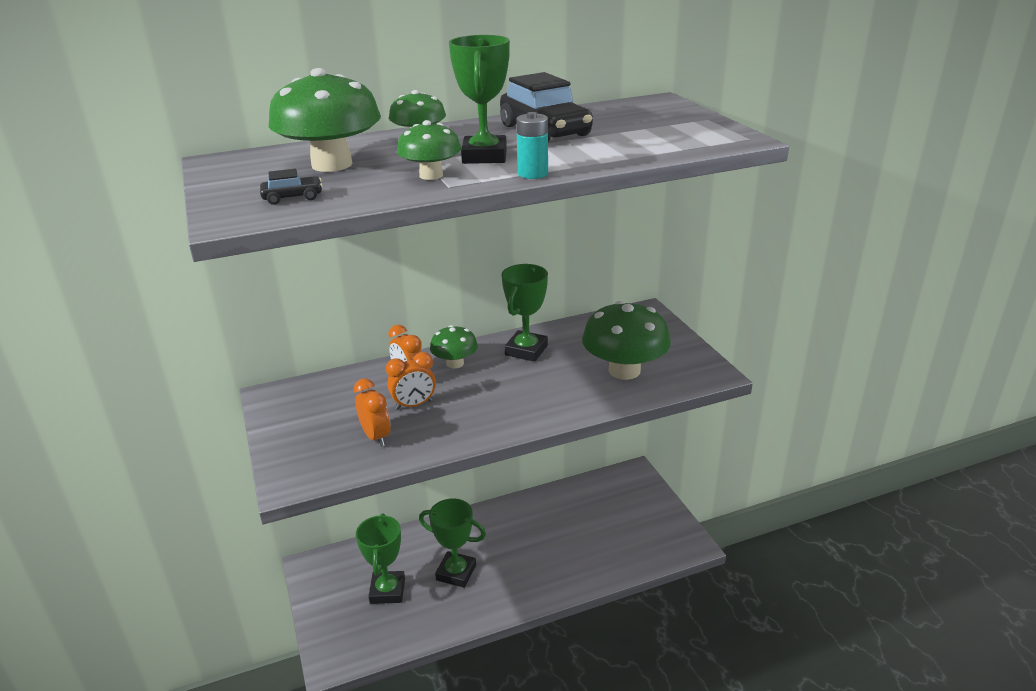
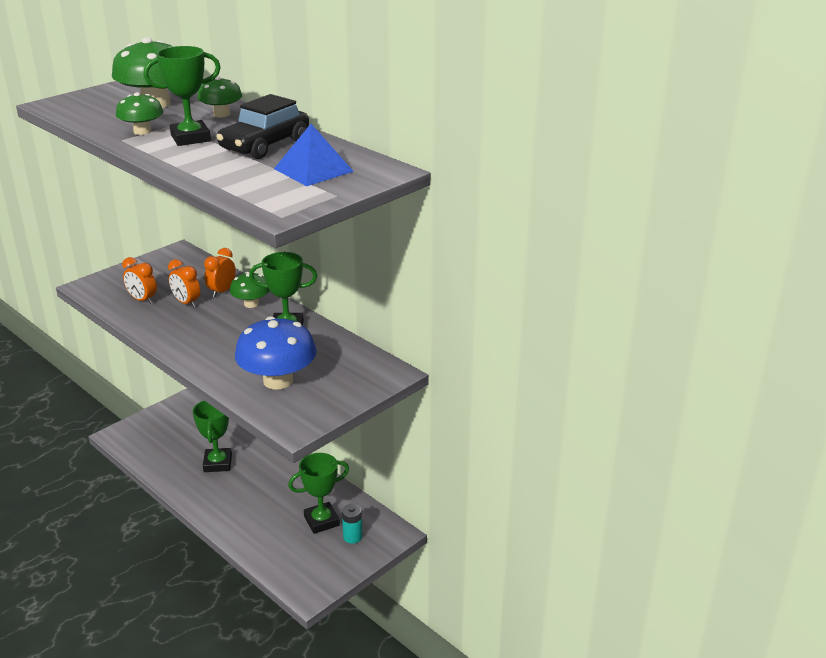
camera: 65 degrees right, 0 degrees up
(293, 197) = (90, 108): black car -> none
(376, 437) = (142, 300): orange clock -> orange clock turned 90 degrees clockwise
(387, 591) = (187, 437): green trophy -> green trophy (321, 521)
(533, 174) = (155, 157): turquoise battery -> turquoise battery (352, 537)
(624, 370) = (278, 380): green mushroom -> blue mushroom
(635, 121) = (313, 170): none -> blue pyramid

